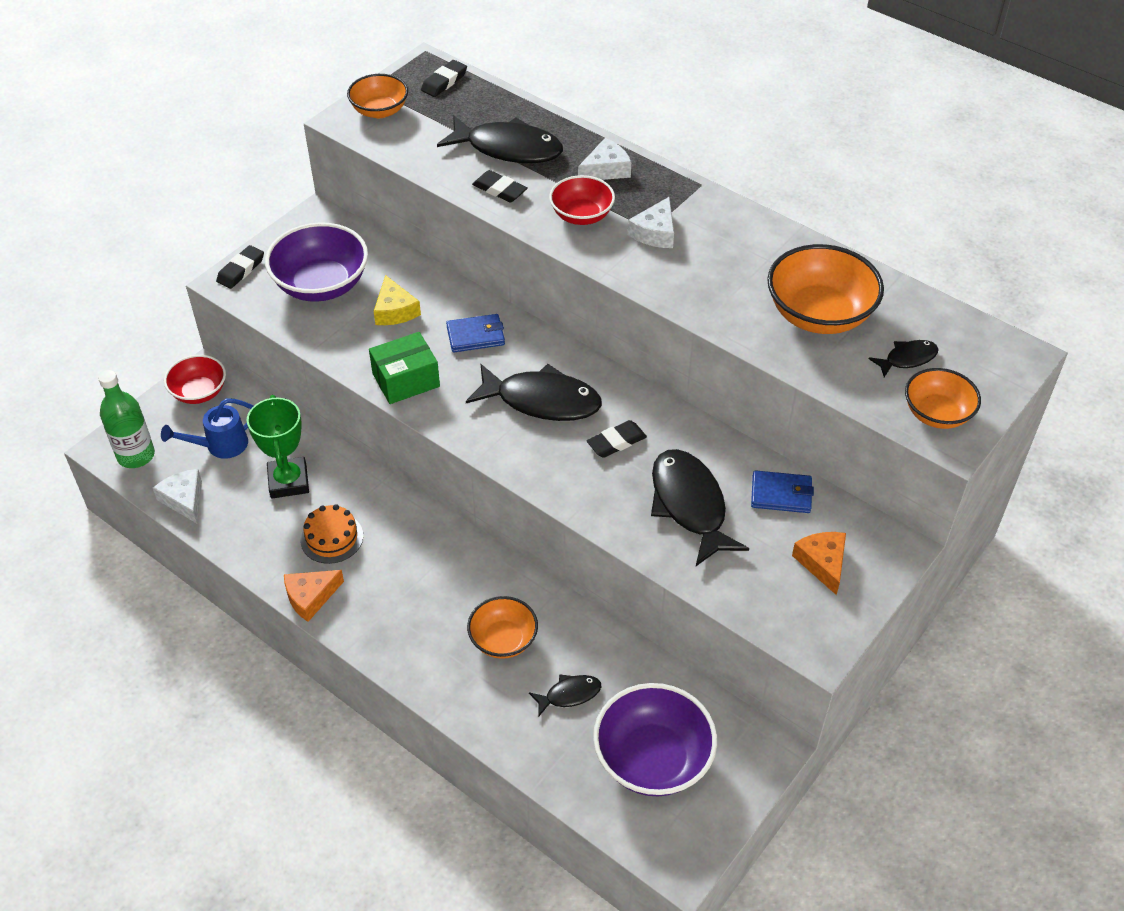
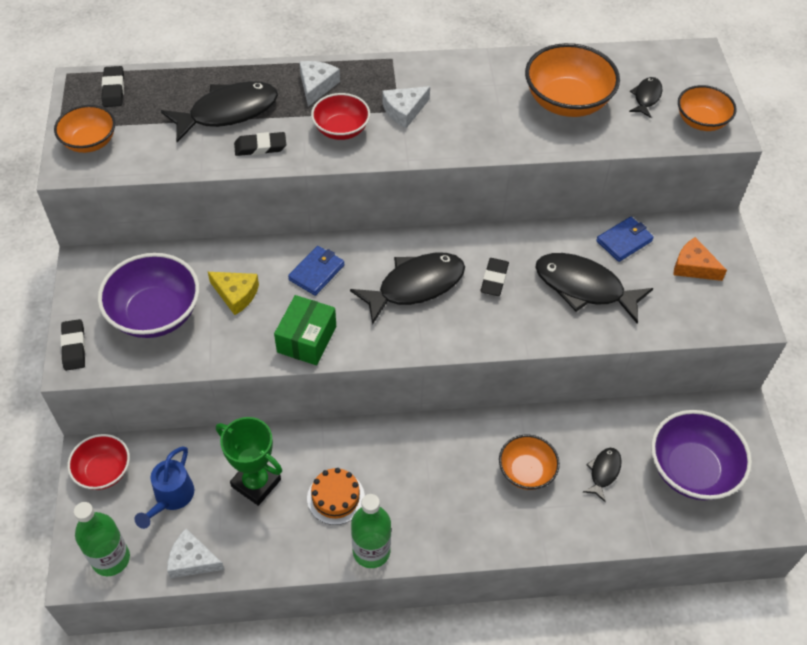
camera: 45 degrees left, 5 degrees up
(310, 597) = (371, 551): orange cheese -> green bottle
(655, 232) = (404, 111): white cheese -> white cheese turned 75 degrees clockwise

